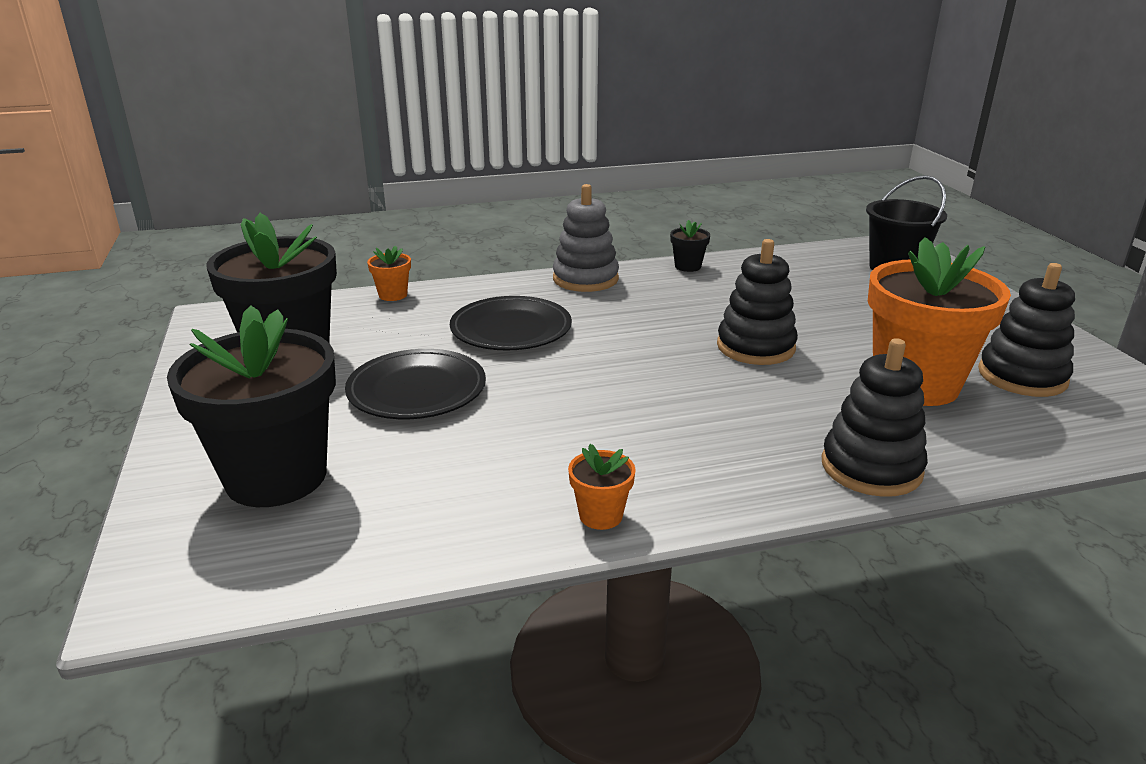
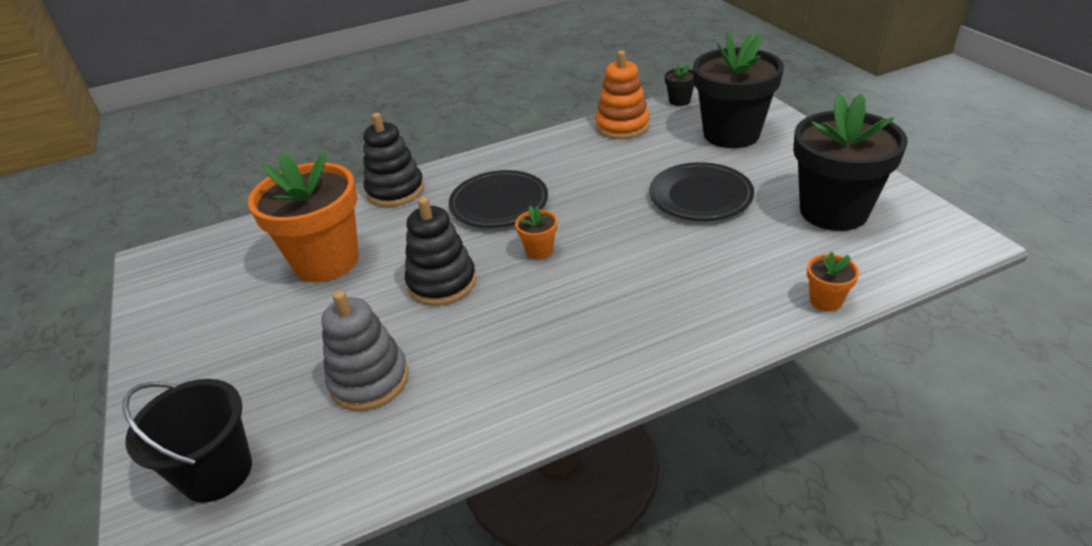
camera: 175 degrees right, 10 degrees up
(443, 533) = (622, 126): none -> orange stacking toy
(511, 329) = (668, 269): black plate -> black plate (499, 203)
(585, 279) = (626, 370): grey stacking toy -> grey stacking toy (369, 380)
(600, 515) = (548, 144): orange flower pot -> orange flower pot (539, 251)
(687, 266) = (500, 426): black flower pot -> black flower pot (679, 101)
(1022, 376) = (234, 283): black stacking toy -> none

